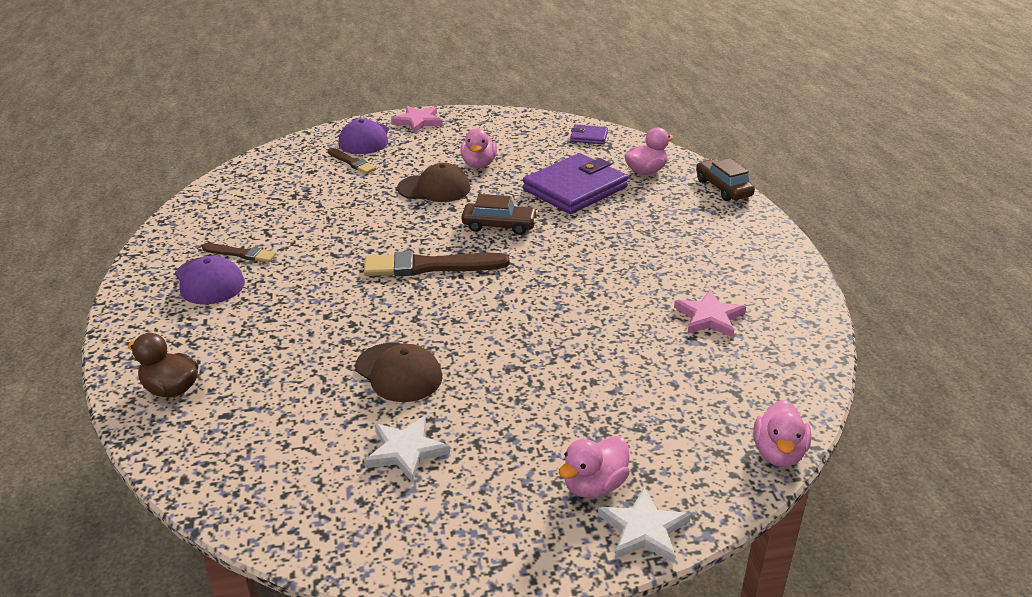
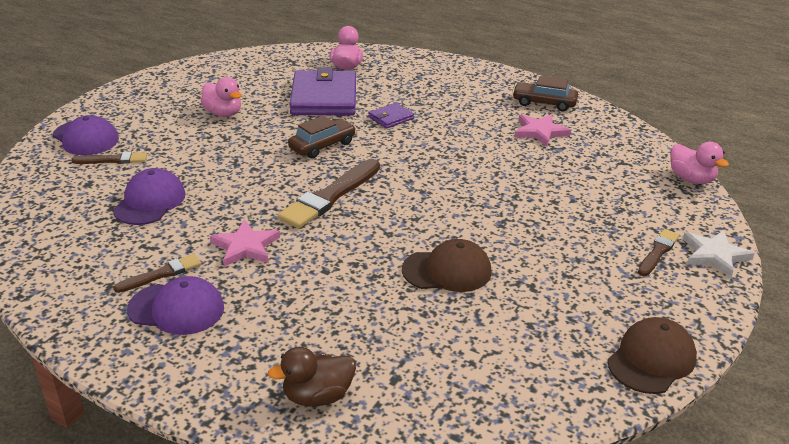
camera: 50 degrees left, 0 degrees up
(320, 203) = (150, 202): none -> purple cap
(406, 451) = (543, 309): white star -> none
(418, 121) = (107, 105): pink star -> pink star (245, 247)
(434, 188) = (224, 145): brown cap -> brown cap (651, 359)
(588, 137) = (266, 61): purple wallet -> purple wallet (391, 118)
(594, 485) = (658, 252): pink duck -> brown brush
(723, 188) = (410, 56): brown car -> brown car (544, 103)

